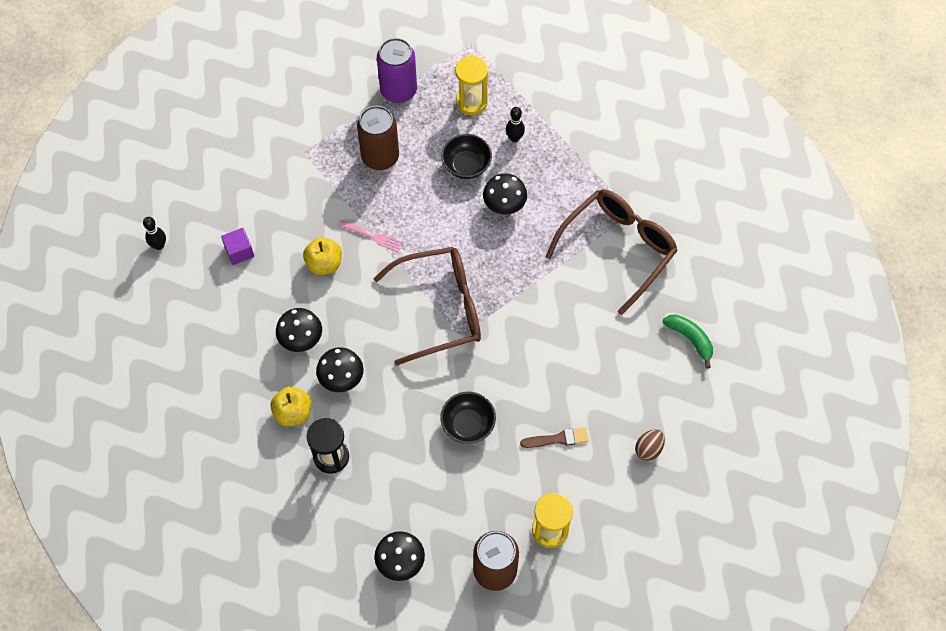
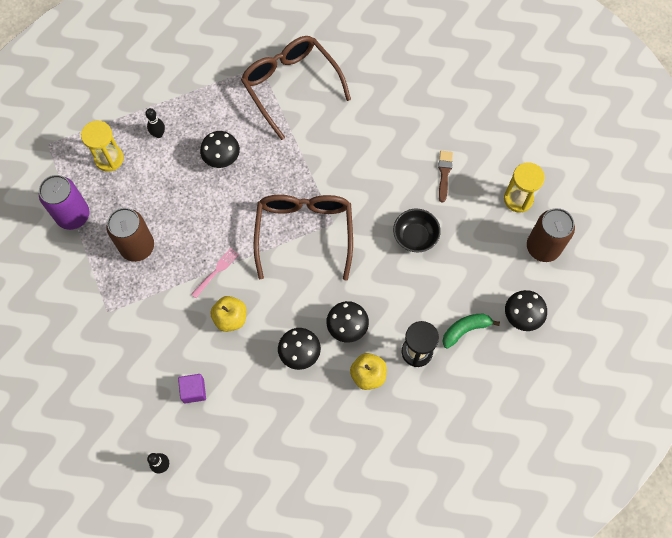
camera: 75 degrees left, 5 degrees up
(466, 165) = (172, 178): black bowl -> none
(648, 449) = (468, 113): brown egg -> none
(690, 339) = (385, 58): green banana -> green banana (465, 330)

